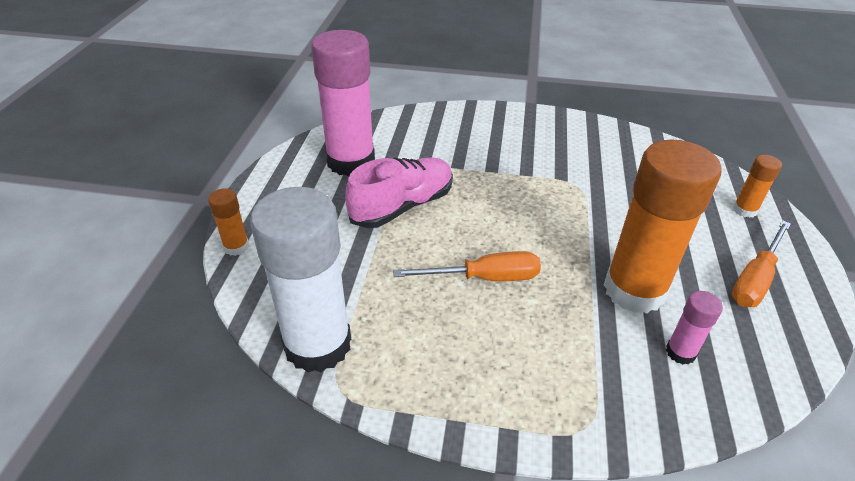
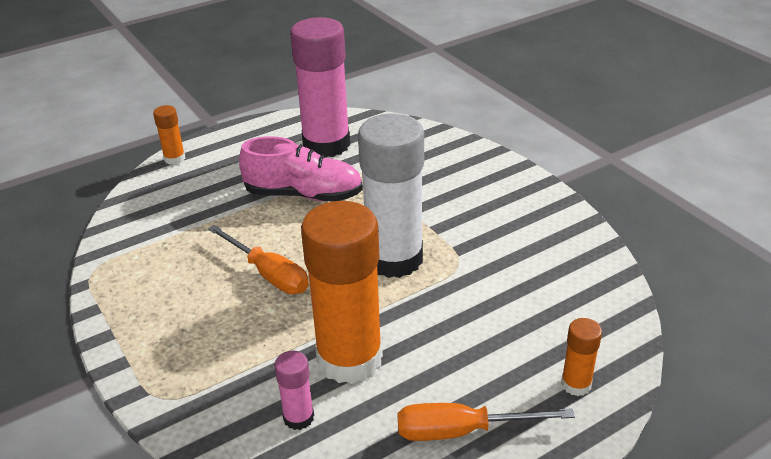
camera: 50 degrees right, 5 degrees down
(318, 344) = (121, 240): white glue stick -> white glue stick (394, 259)

